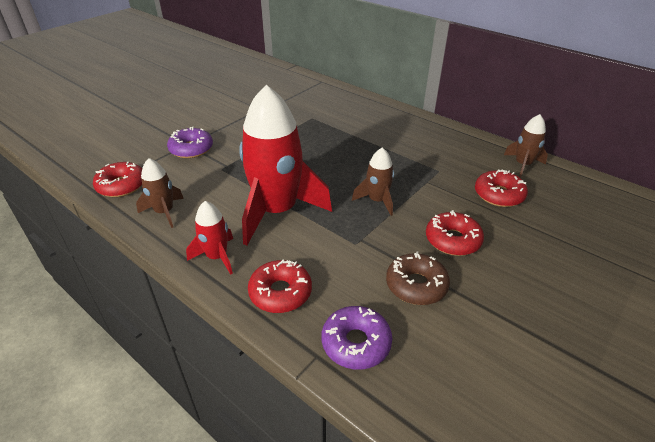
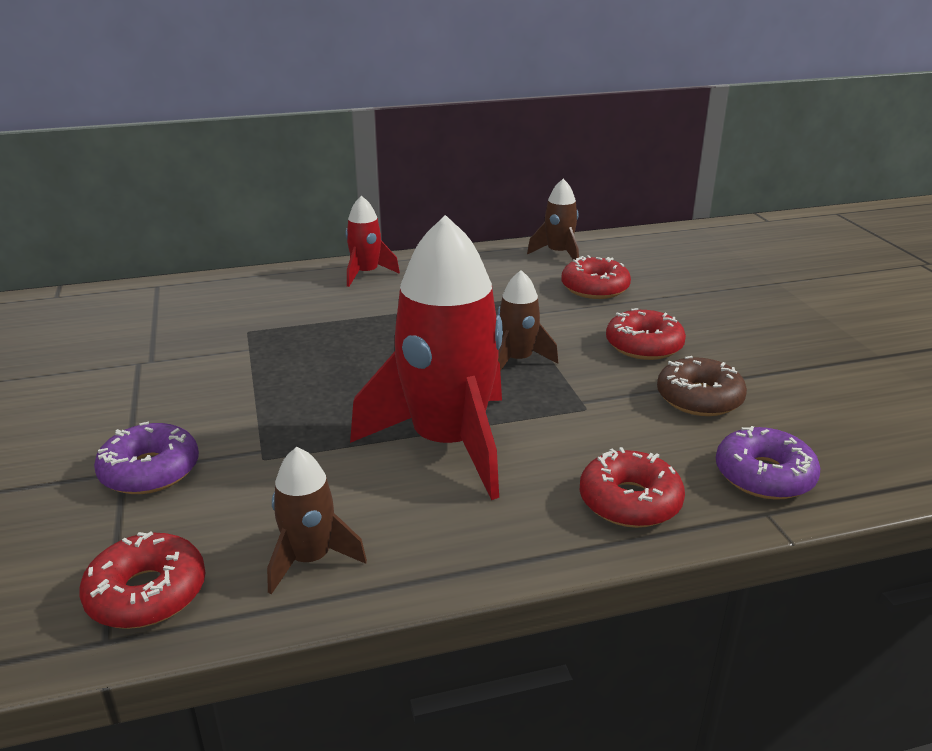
camera: 55 degrees left, 10 degrees down
(217, 257) = (497, 535): red rocket -> red rocket (366, 274)

